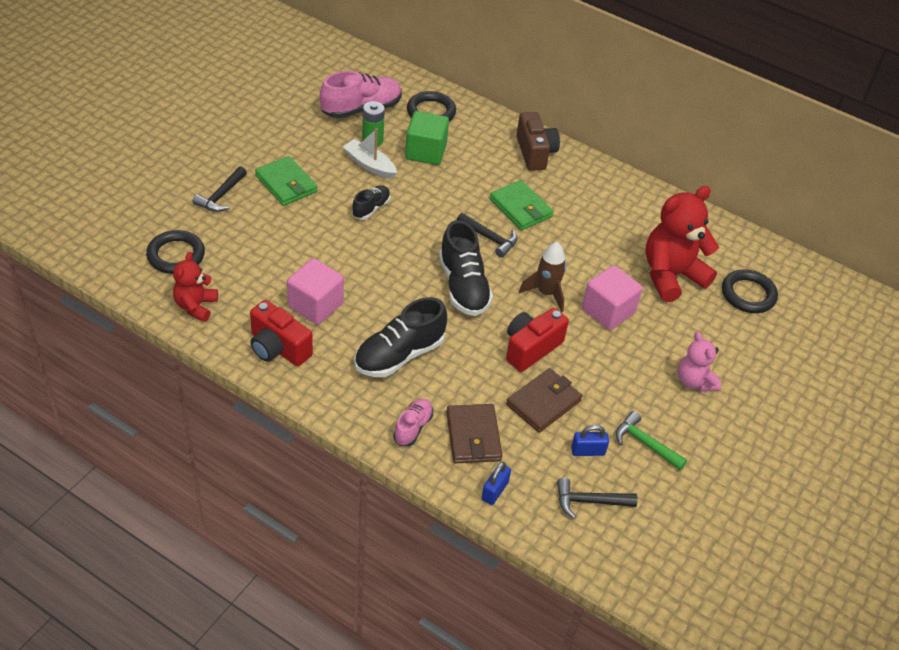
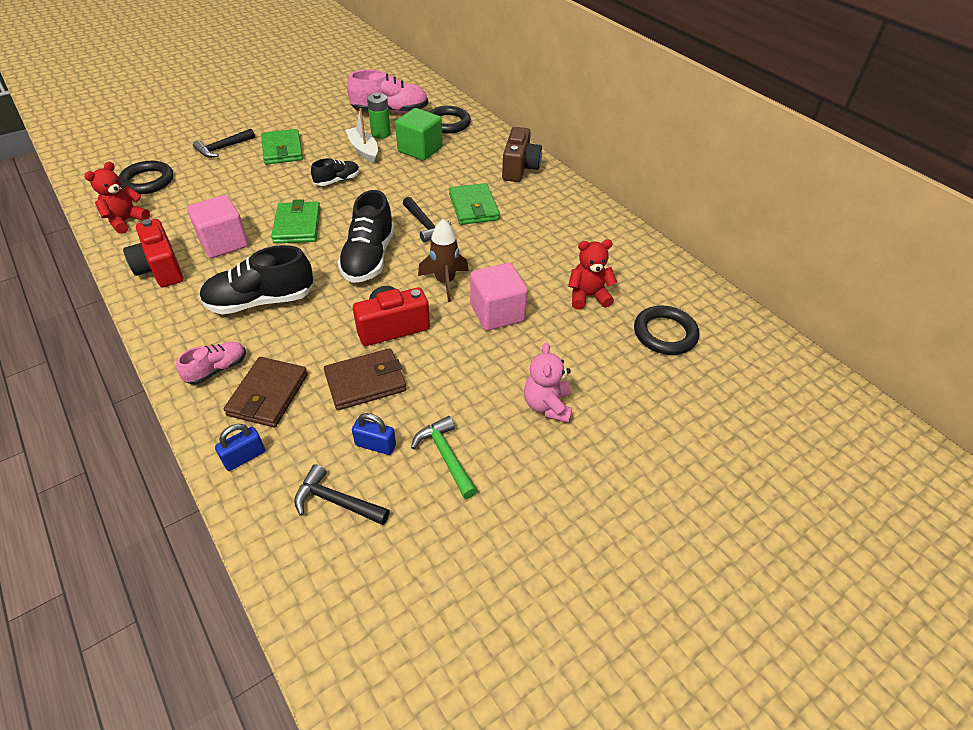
camera: 25 degrees right, 0 degrees up
(371, 269) = (297, 225): none -> green wallet
(671, 276) = (588, 296): red teddy bear -> red teddy bear, size x0.57

